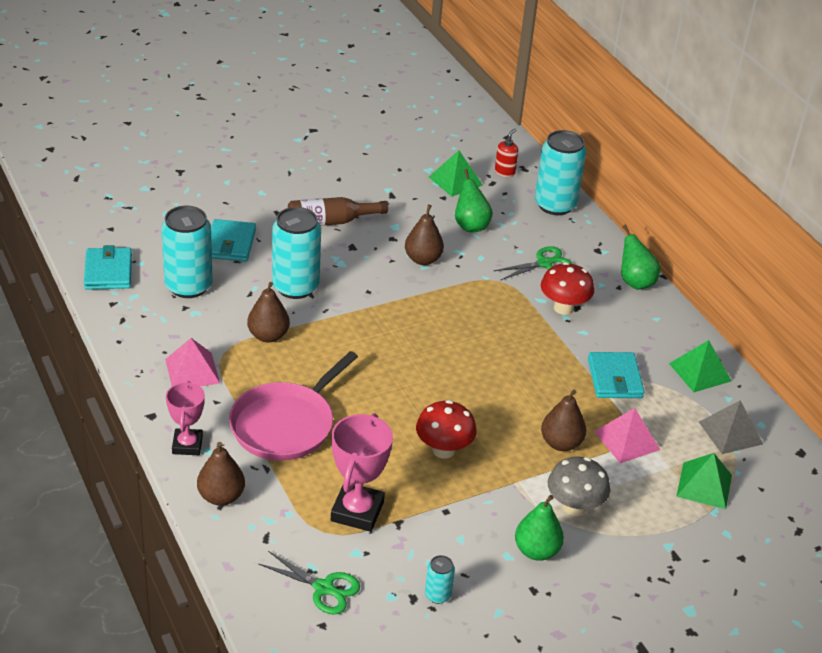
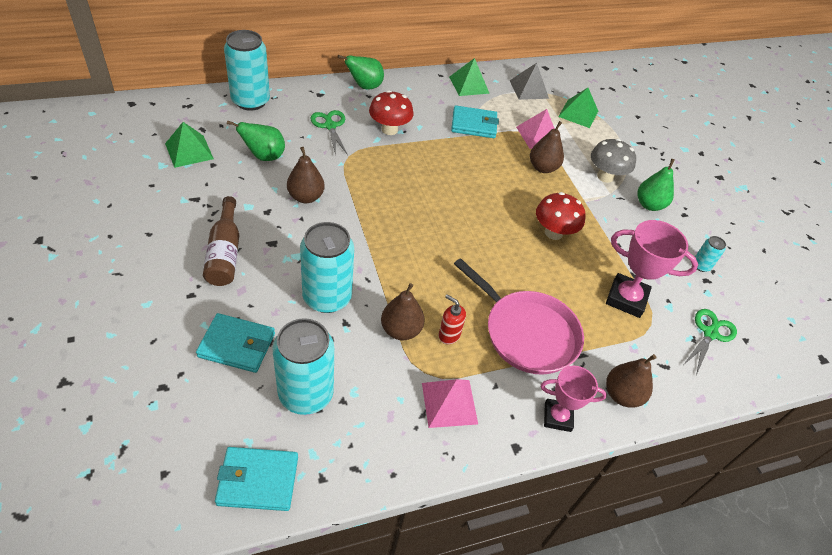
camera: 85 degrees left, 10 degrees up
(504, 172) = (189, 118): red soap dispenser -> red soap dispenser (449, 335)

